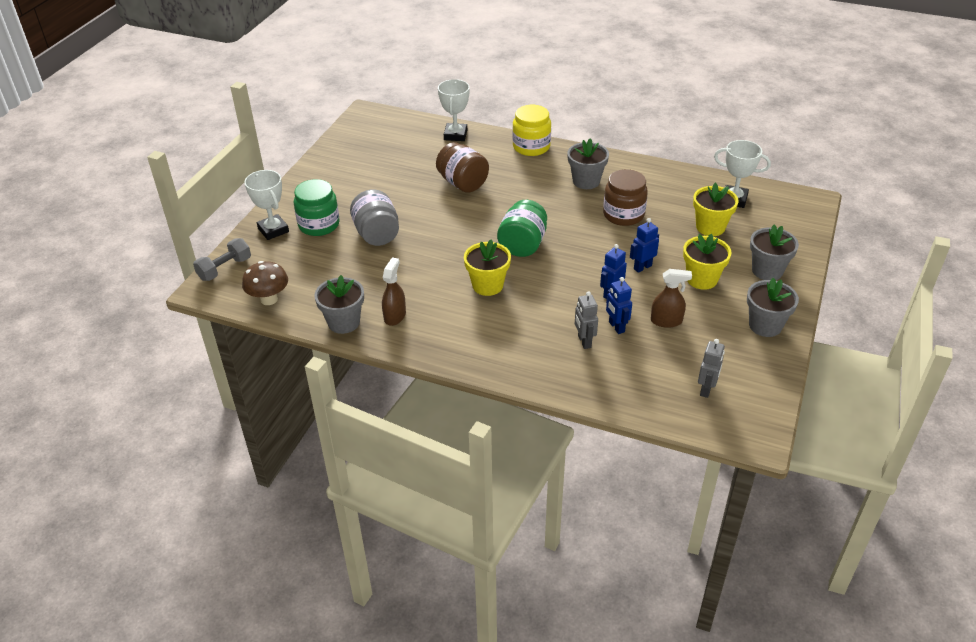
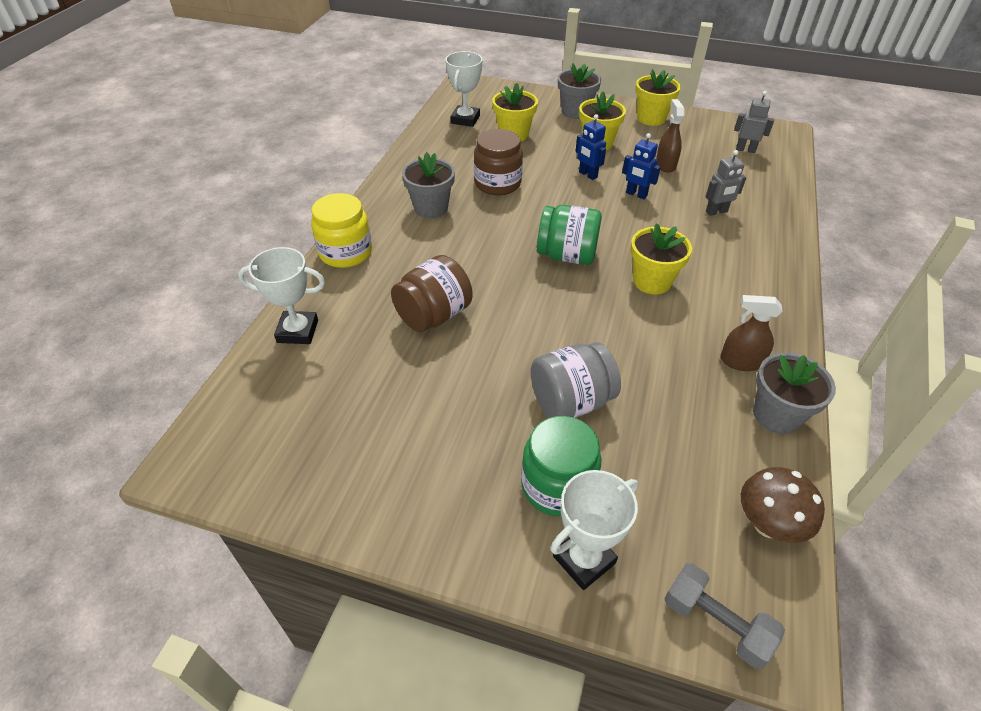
camera: 95 degrees left, 5 degrees up
(616, 327) = (686, 192): blue robot -> none
(765, 325) = (651, 118): grey flower pot -> yellow flower pot

